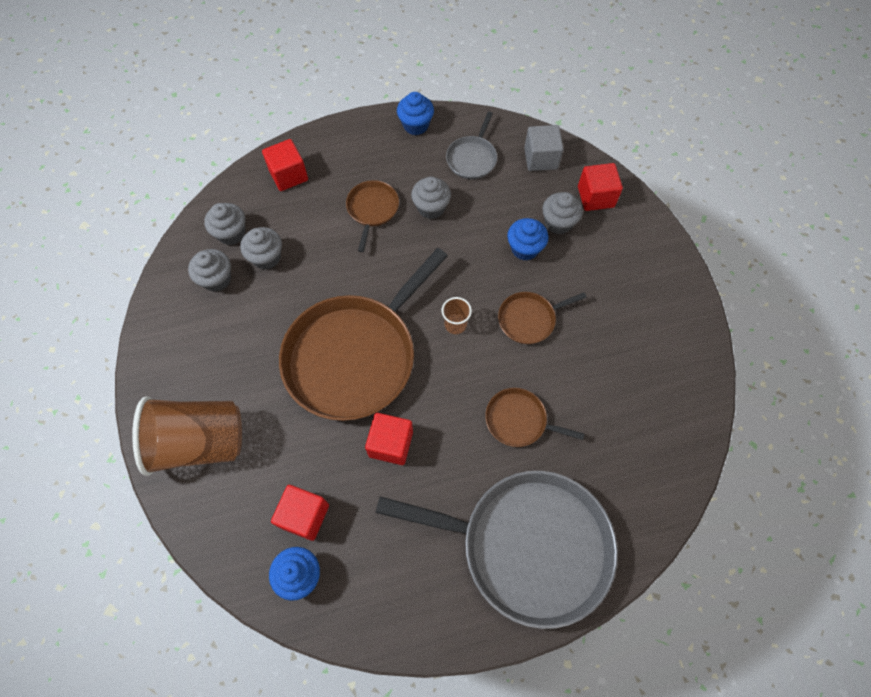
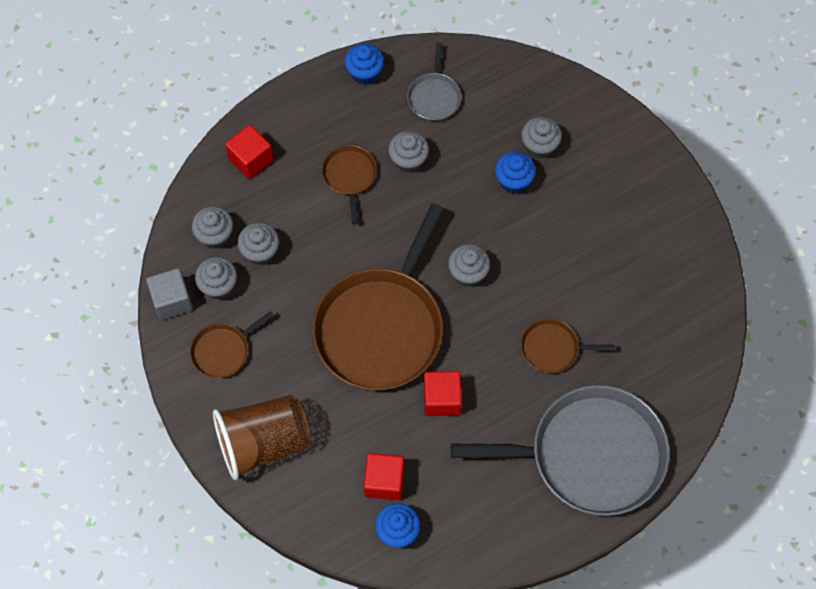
camera: 15 degrees left, 0 degrees up
(455, 324) = (468, 273): brown cup -> grey cupcake
(529, 319) = (537, 251): brown pan -> brown pan (223, 351)
(541, 158) = (504, 80): grey cube -> grey cube (172, 301)
(595, 197) = (569, 110): red cube -> none

